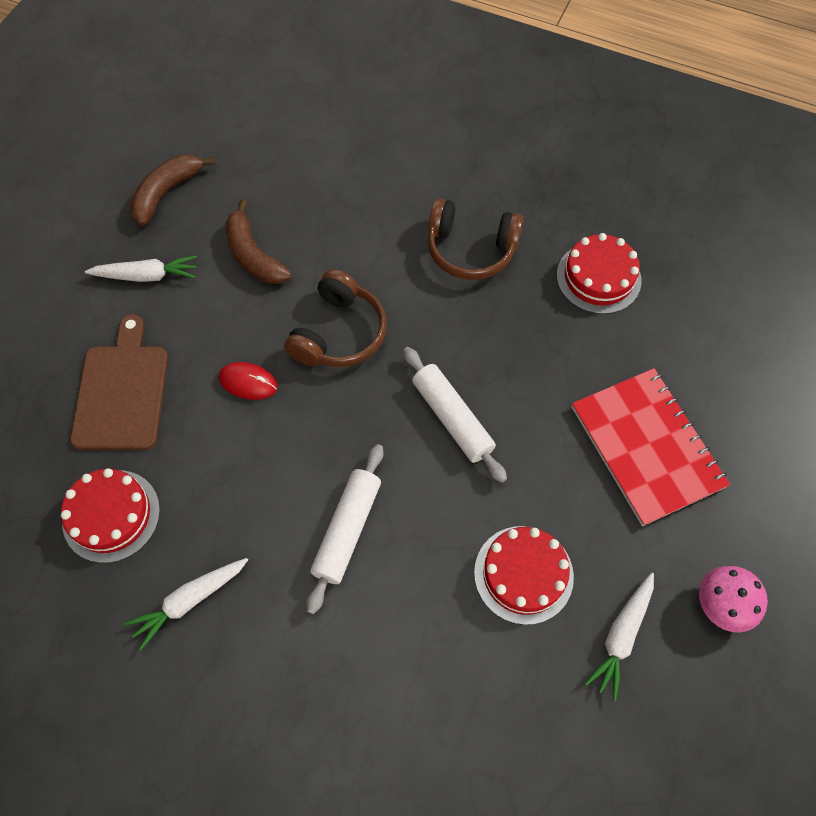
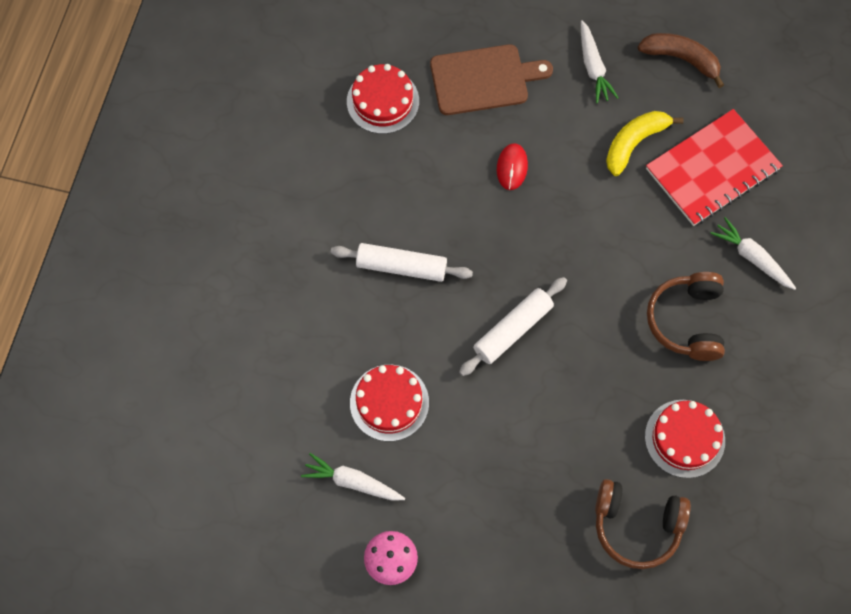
camera: 80 degrees right, 5 degrees up
(189, 601) = (329, 170): white carrot -> white carrot (752, 257)
(253, 255) = (634, 143): brown banana -> yellow banana
(339, 333) = (573, 227): brown headphones -> brown headphones (636, 526)
(647, 447) = (519, 492): red notebook -> red notebook (712, 169)

